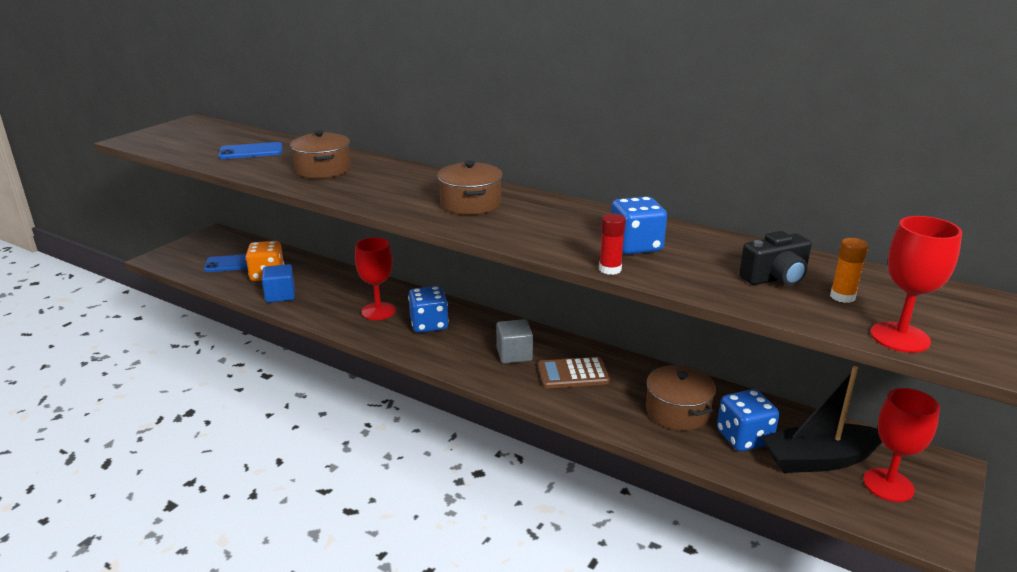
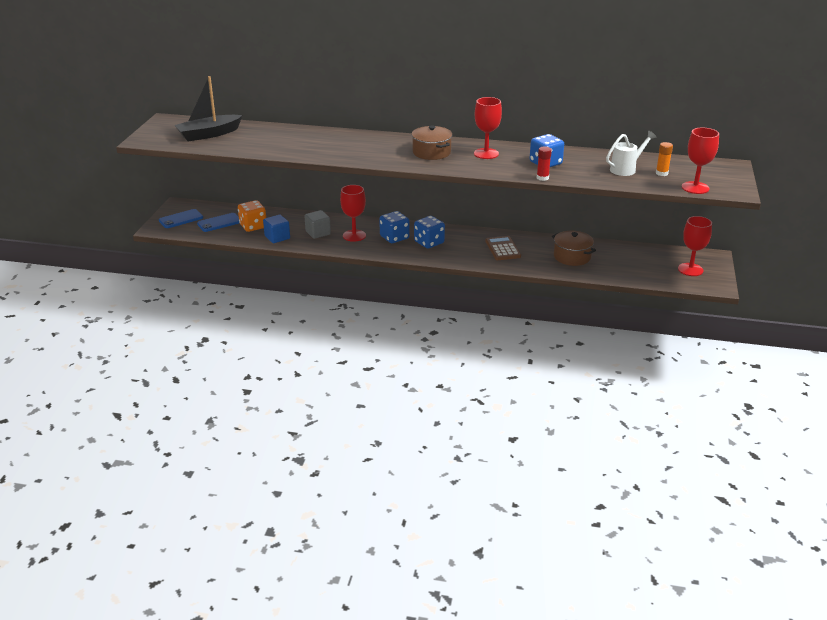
camera: 20 degrees left, 5 degrees up
(251, 151) = (245, 137): blue phone -> blue phone (181, 219)
(323, 169) = (312, 143): brown pot -> none
(514, 354) = (461, 245): grey cube -> grey cube (318, 233)
(551, 217) = (486, 153): none -> red goblet
(573, 374) = (502, 249): brown calculator -> brown calculator turned 105 degrees clockwise
(744, 438) = (612, 262): blue dice -> blue dice (429, 242)
(775, 278) = (626, 169): black camera -> white watering can
(819, 460) = (654, 265): black boat -> black boat (209, 134)

